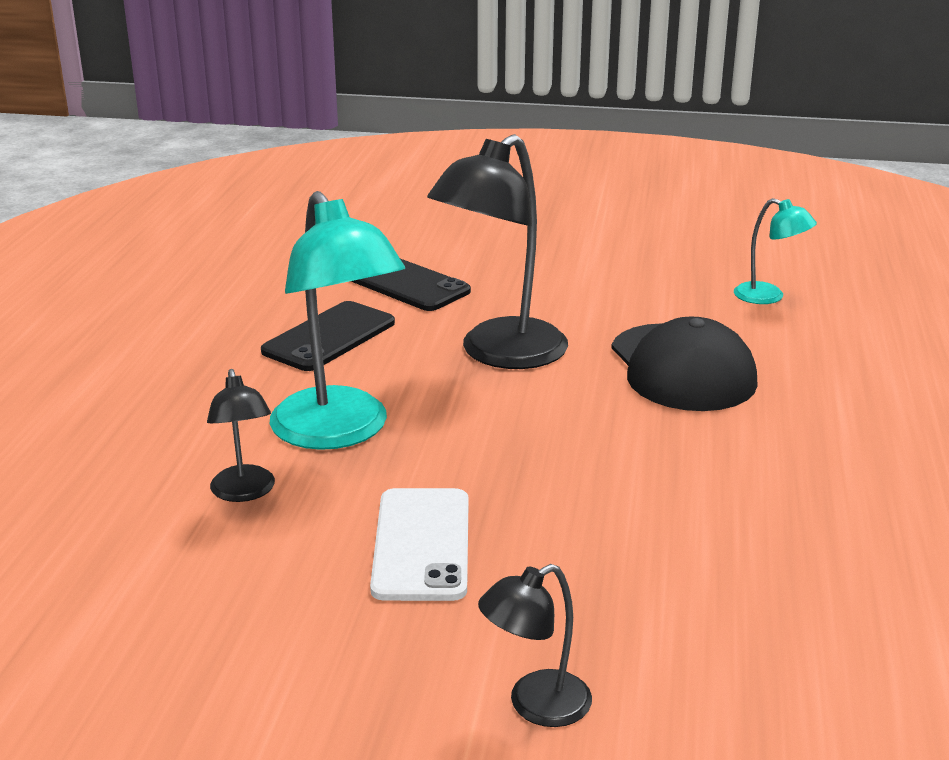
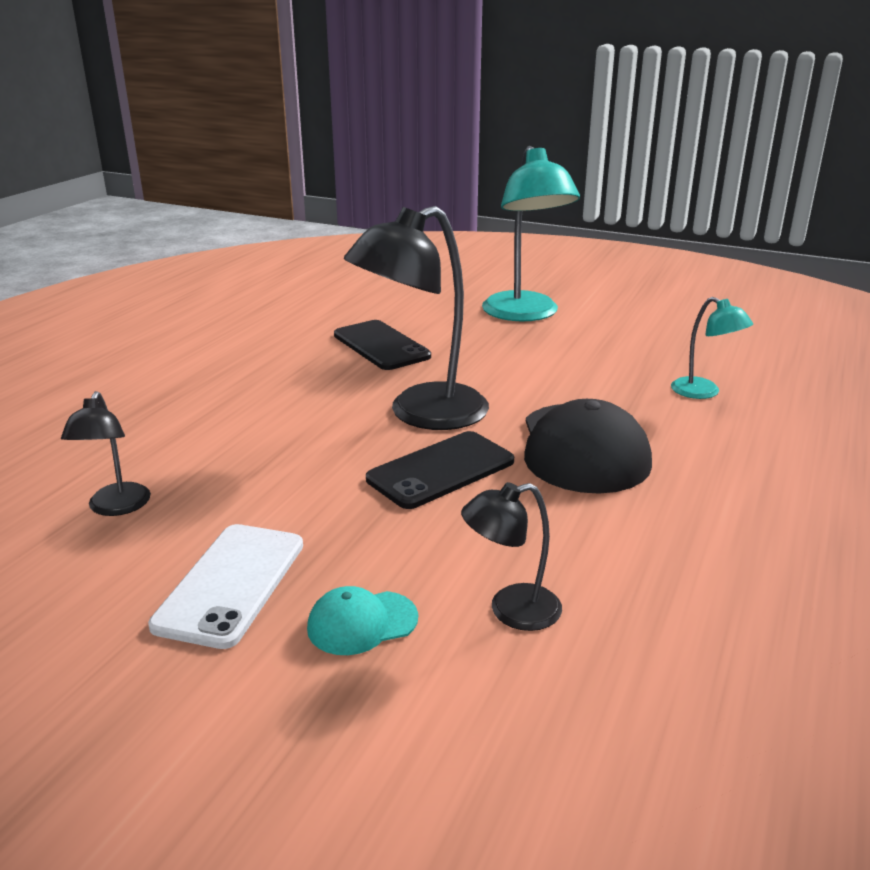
camera: 15 degrees right, 0 degrees up
(329, 337) = (286, 382): black phone -> black phone (441, 470)
(339, 432) = (235, 465): turquoise lamp -> turquoise lamp (525, 314)
(535, 706) = (219, 789): black lamp -> black lamp (511, 610)
(570, 557) = (362, 623): none -> turquoise cap

